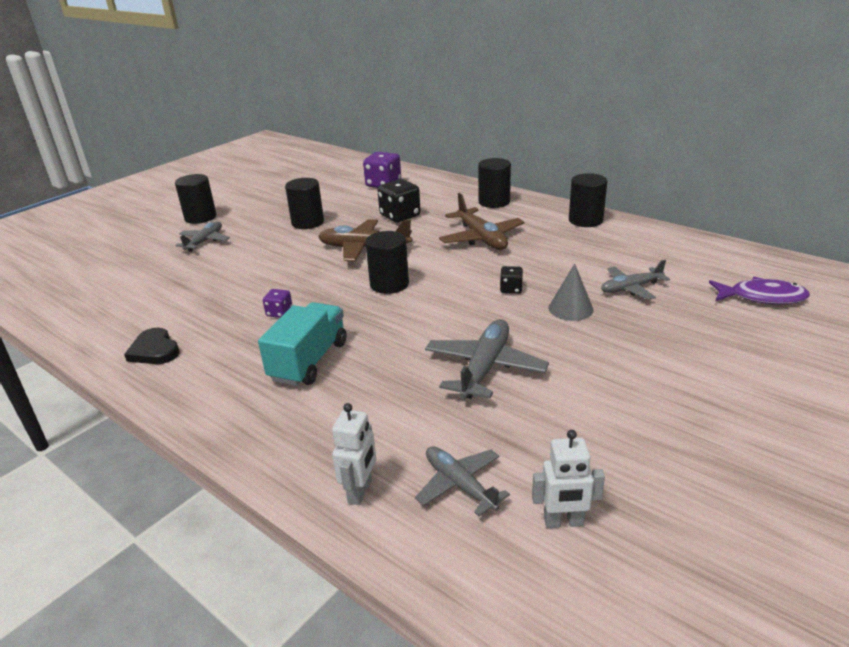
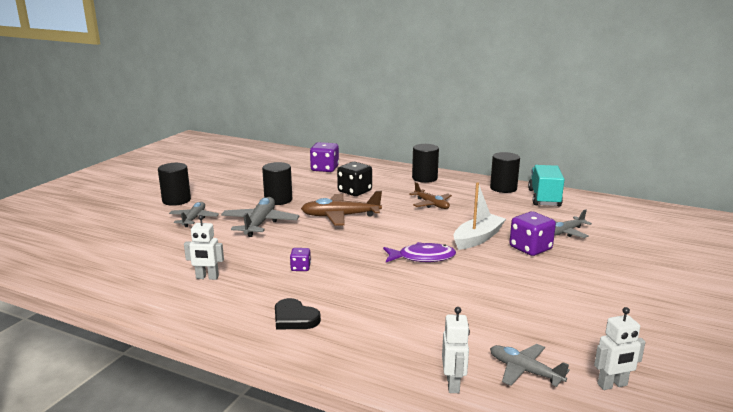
camera: 15 degrees left, 10 degrees down
(154, 350) = (208, 304): black heart -> black heart (294, 318)
(174, 317) = (207, 277): none -> white robot
(309, 361) = (350, 300): turquoise truck -> turquoise truck (544, 198)
(389, 284) = (379, 241): black cylinder -> none
(481, 238) = (431, 204): brown plane -> brown plane, size x0.65
(484, 368) = (492, 293): grey plane -> grey plane (260, 223)
(511, 289) = (477, 238): black dice -> white boat
(570, 308) = (530, 248): grey cone -> purple dice
(762, 297) = (657, 232): purple fish -> purple fish (422, 258)

